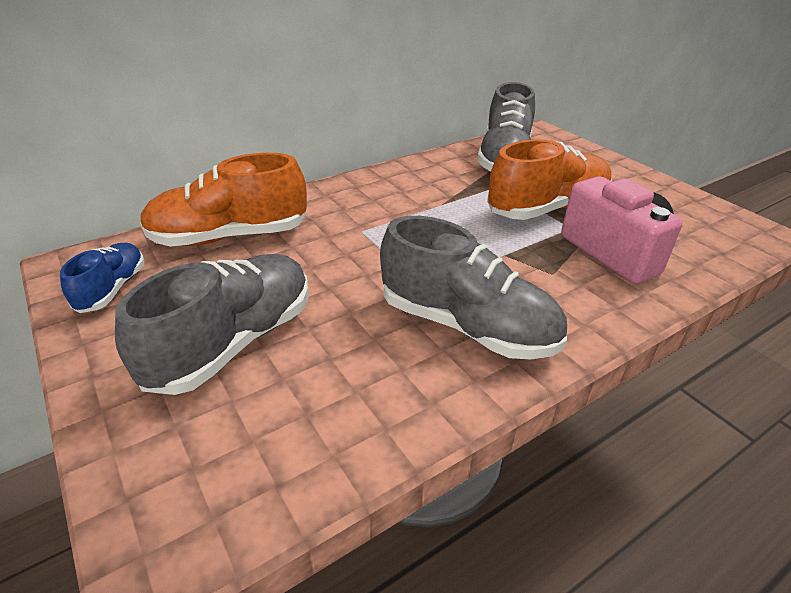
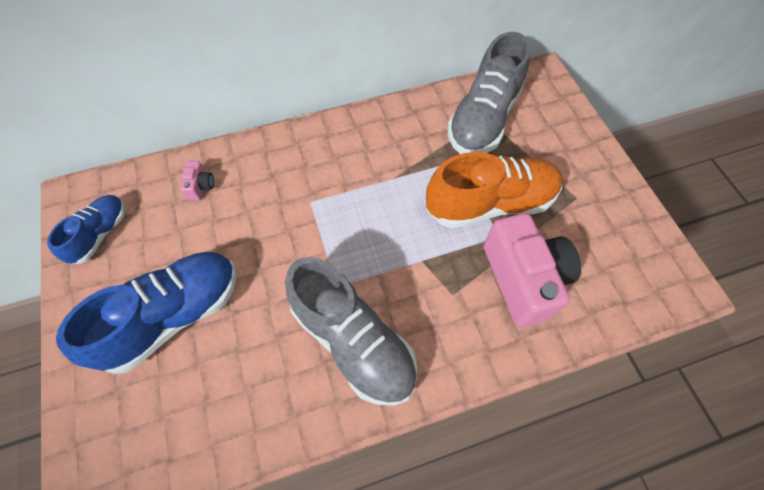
camera: 15 degrees right, 25 degrees up
(229, 236) = (201, 186): orange shoe -> pink camera
(234, 342) = (174, 316): grey shoe -> blue shoe

